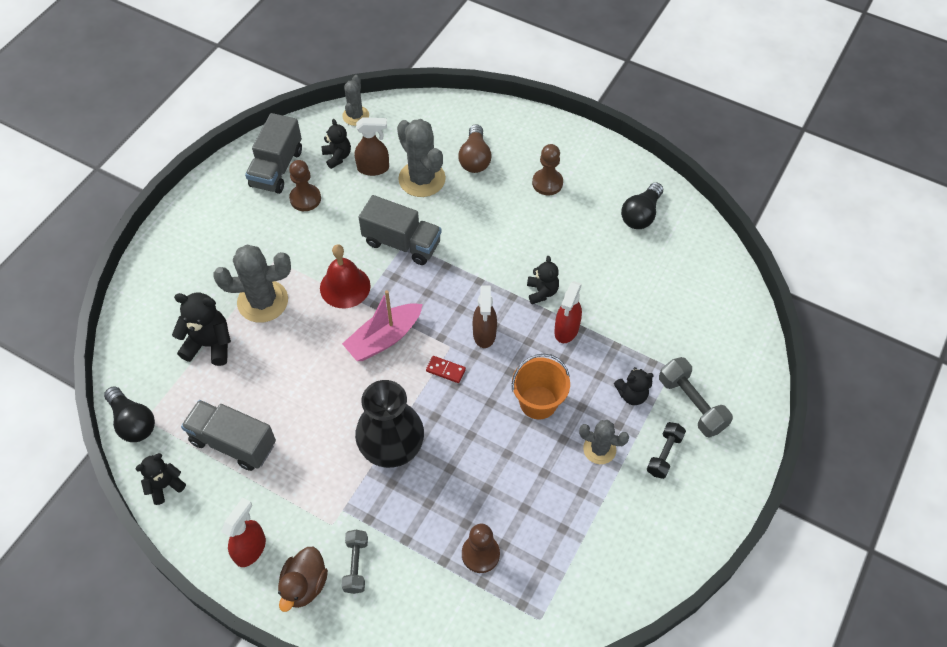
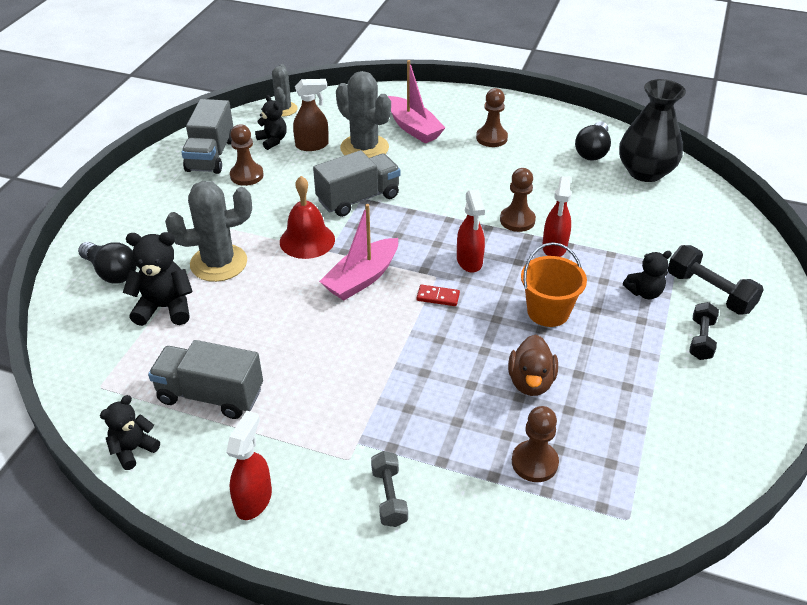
camera: 10 degrees left, 15 degrees down
(133, 422) = (84, 391): black light bulb -> black light bulb (112, 272)
(304, 585) = (331, 528): brown duck -> brown duck (531, 382)
(391, 446) = (398, 372): black vase -> black vase (645, 172)
(402, 243) = (358, 198): grey truck -> grey truck turned 45 degrees counterclockwise
(475, 158) = (413, 128): brown light bulb -> pink boat
(484, 334) = (469, 261): brown spray bottle -> red spray bottle
(542, 292) = (517, 220): black teddy bear -> brown pawn
(599, 449) = (630, 344): grey cactus -> none
(691, 404) = (709, 292): grey dumbbell -> black dumbbell

